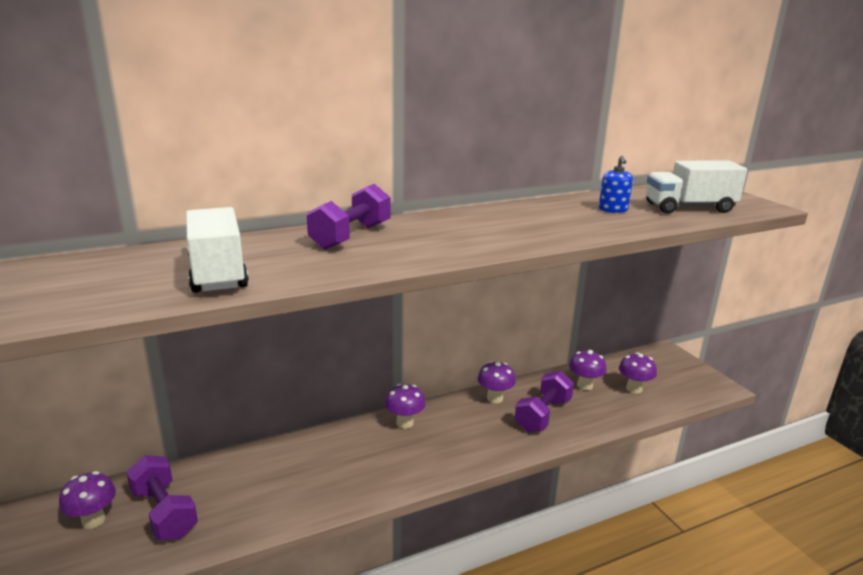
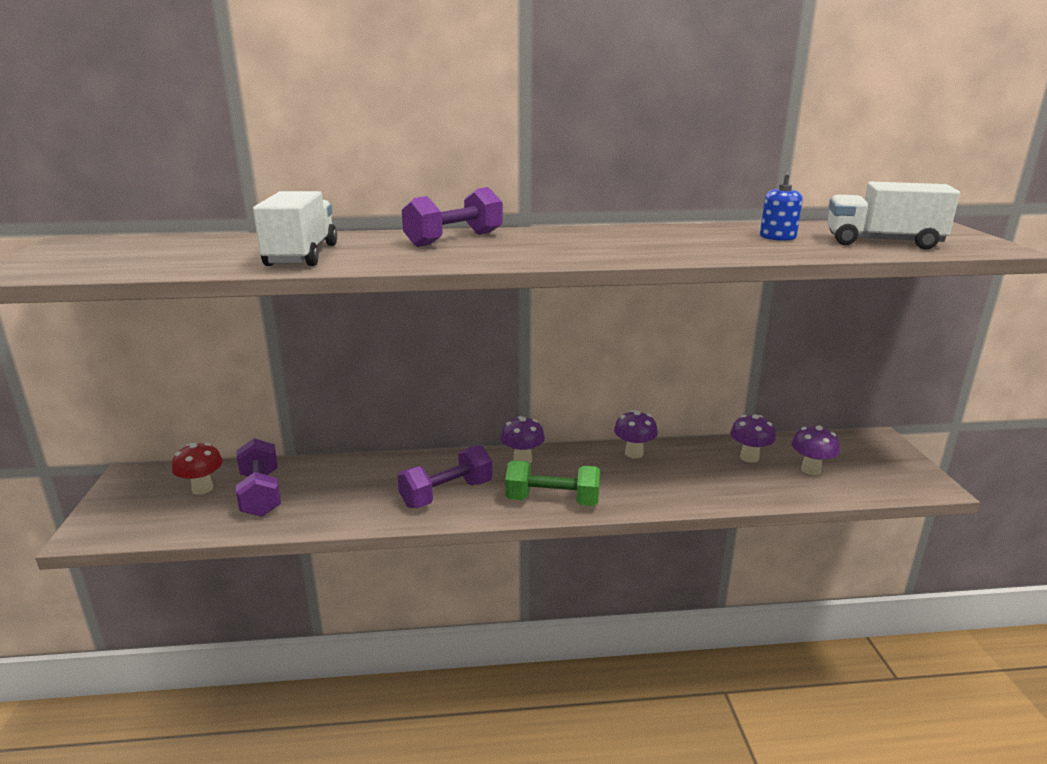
camera: 20 degrees right, 0 degrees up
(93, 520) = (202, 488): purple mushroom -> red mushroom
(452, 459) = (552, 501): none -> green dumbbell
(543, 415) = (680, 477): purple dumbbell -> purple dumbbell (447, 494)

